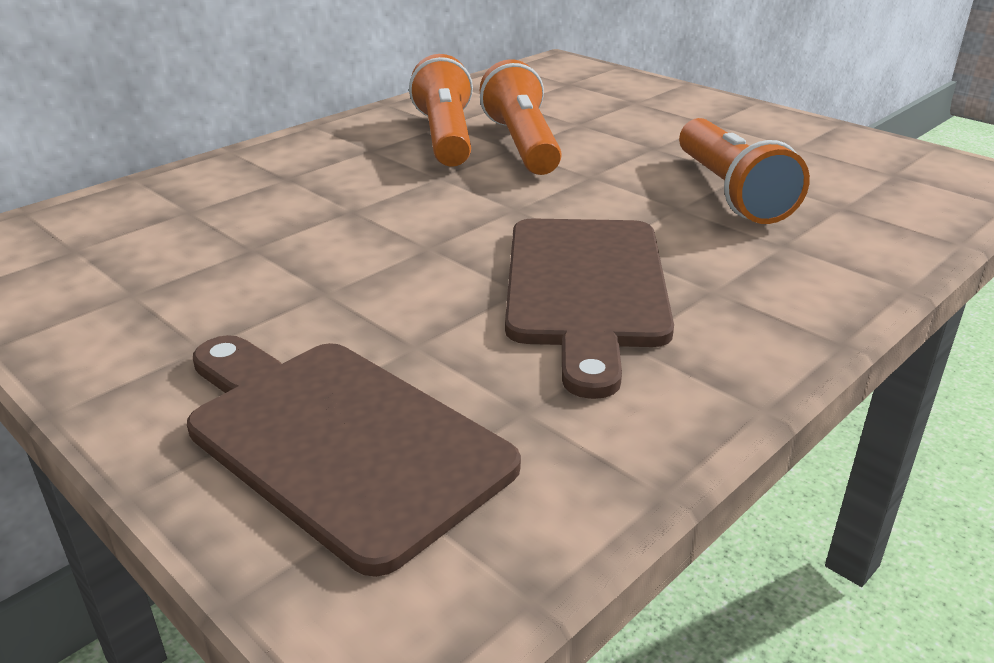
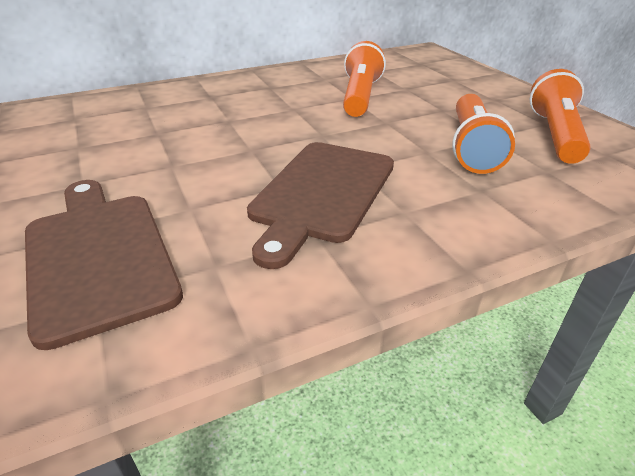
camera: 20 degrees right, 5 degrees up
(446, 137) = (319, 86): orange flashlight -> orange flashlight (555, 135)

